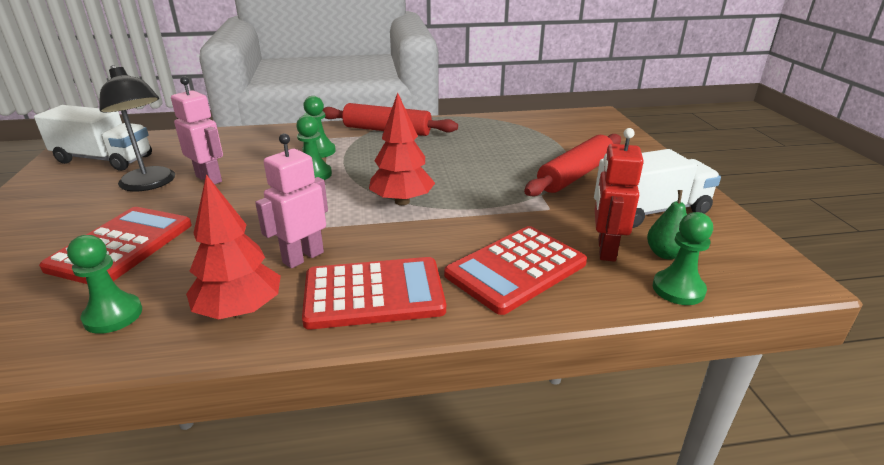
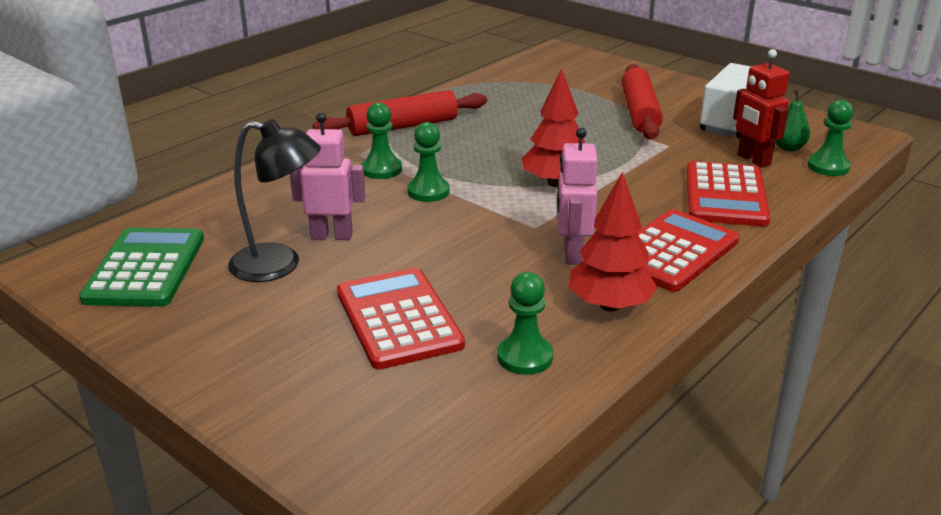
camera: 40 degrees left, 0 degrees up
(104, 159) = (145, 268): white truck -> green calculator

